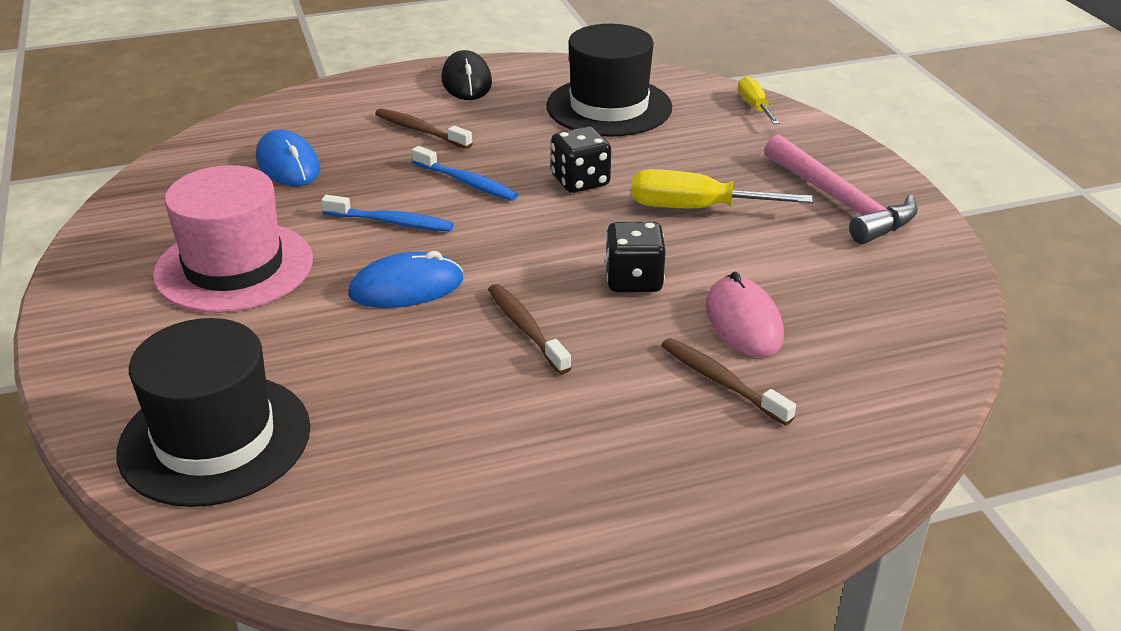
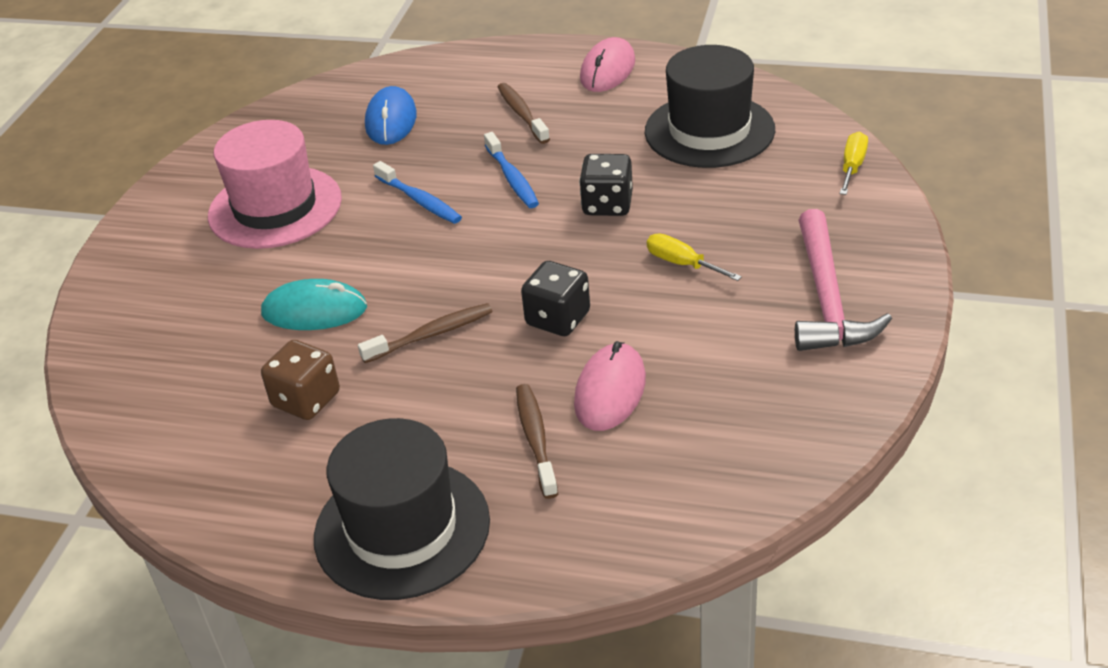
camera: 35 degrees right, 5 degrees up
(215, 439) = (148, 349): black hat -> black hat (402, 529)
(378, 344) = (314, 310): none -> turquoise mouse
(406, 287) = (378, 266): blue mouse -> none
(455, 425) = (306, 400): none -> brown dice
(466, 81) = (608, 70): black mouse -> pink mouse
(526, 328) = (431, 334): brown toothbrush -> brown toothbrush turned 60 degrees clockwise
(696, 208) = (682, 264): yellow screwdriver -> yellow screwdriver, size x0.60

